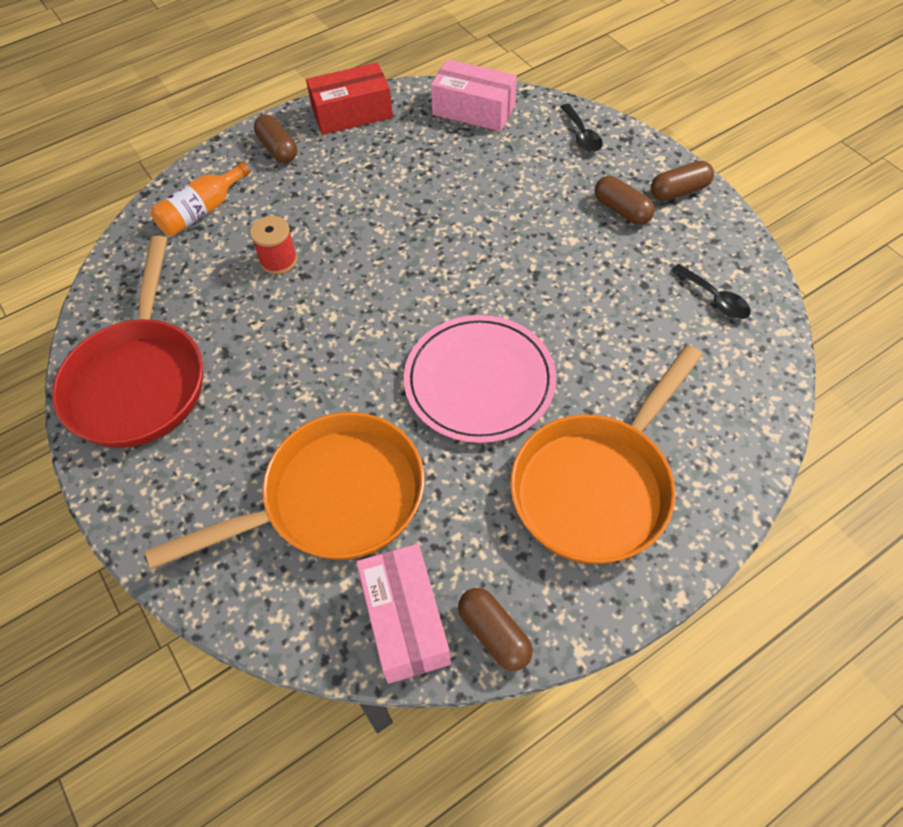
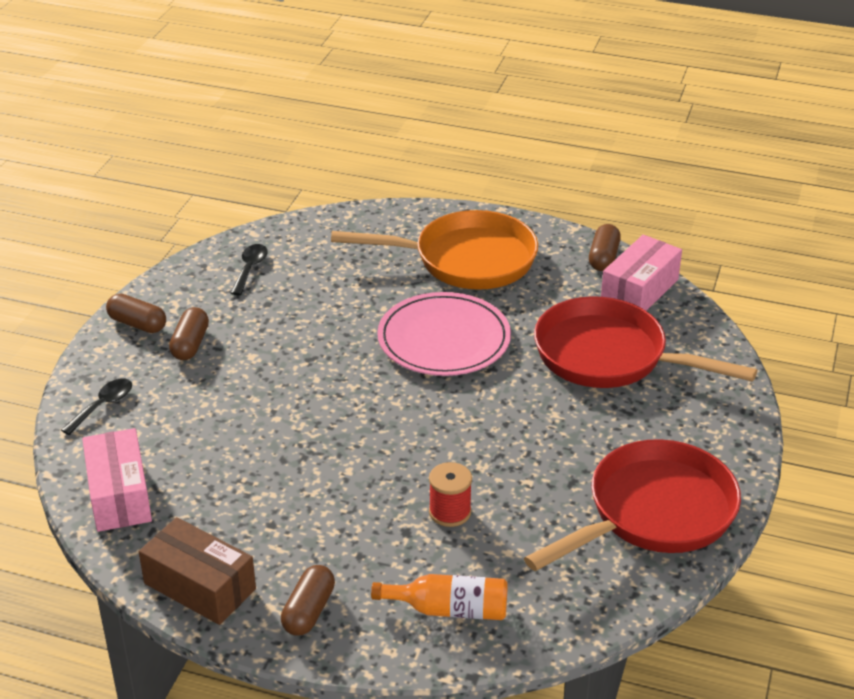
camera: 130 degrees left, 20 degrees down
(334, 499) = (609, 356): orange pan -> red pan
(352, 113) = (200, 586): red box -> brown box

